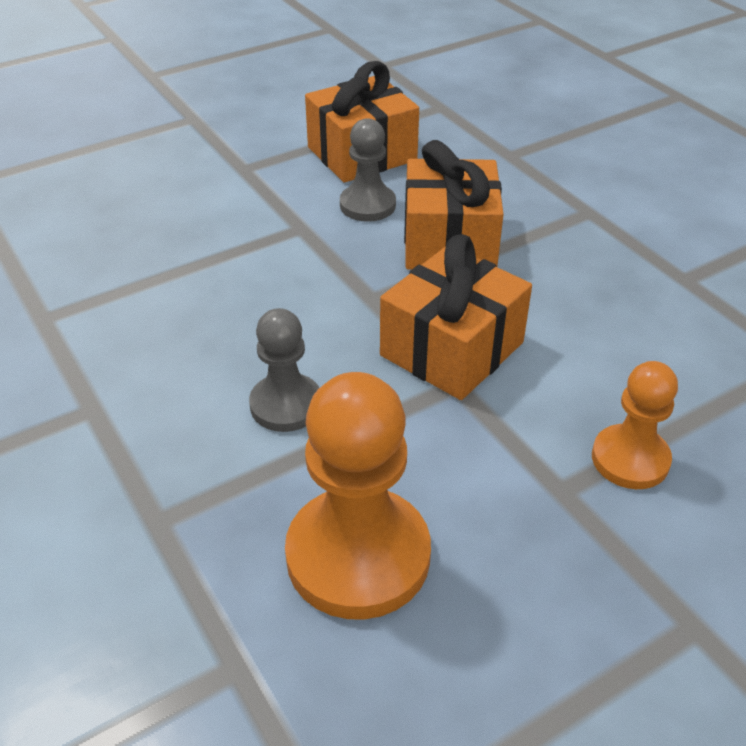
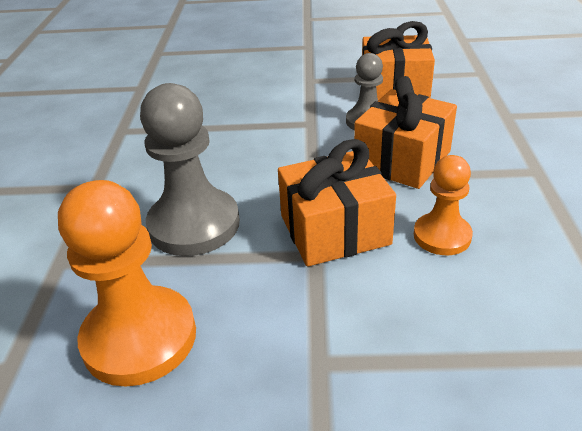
camera: 35 degrees right, 5 degrees down
(286, 405) = (194, 225): grey pawn -> grey pawn, size x1.71
(630, 459) = (396, 365): orange pawn -> orange pawn (442, 236)

